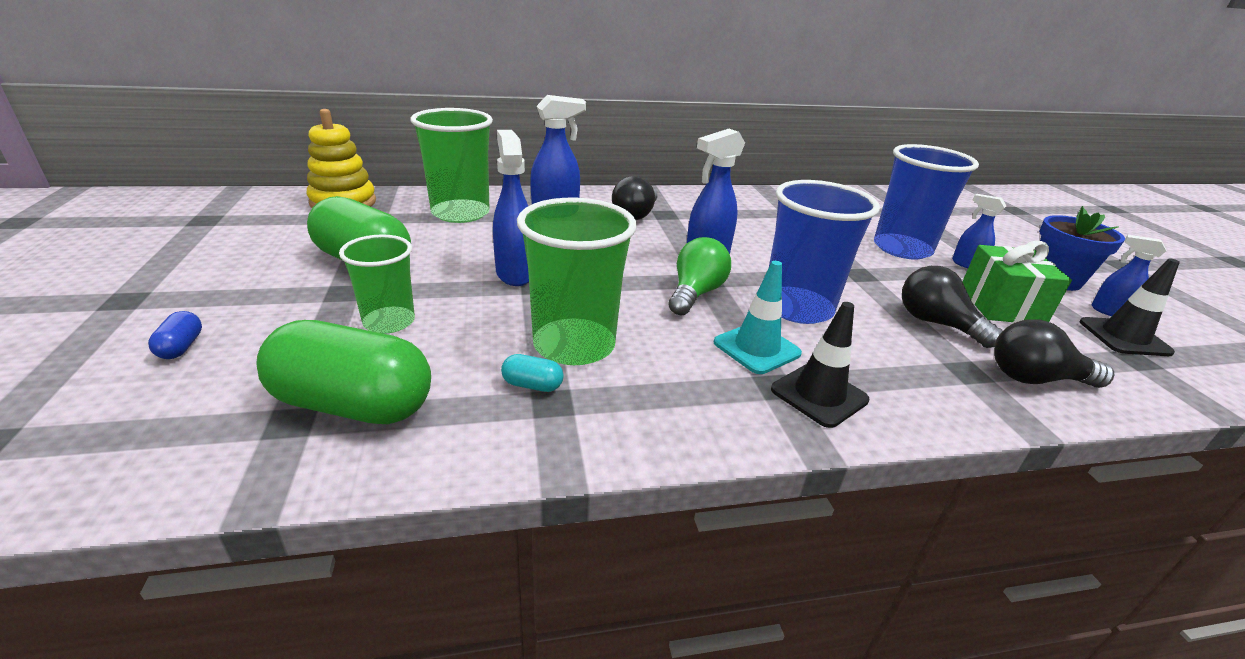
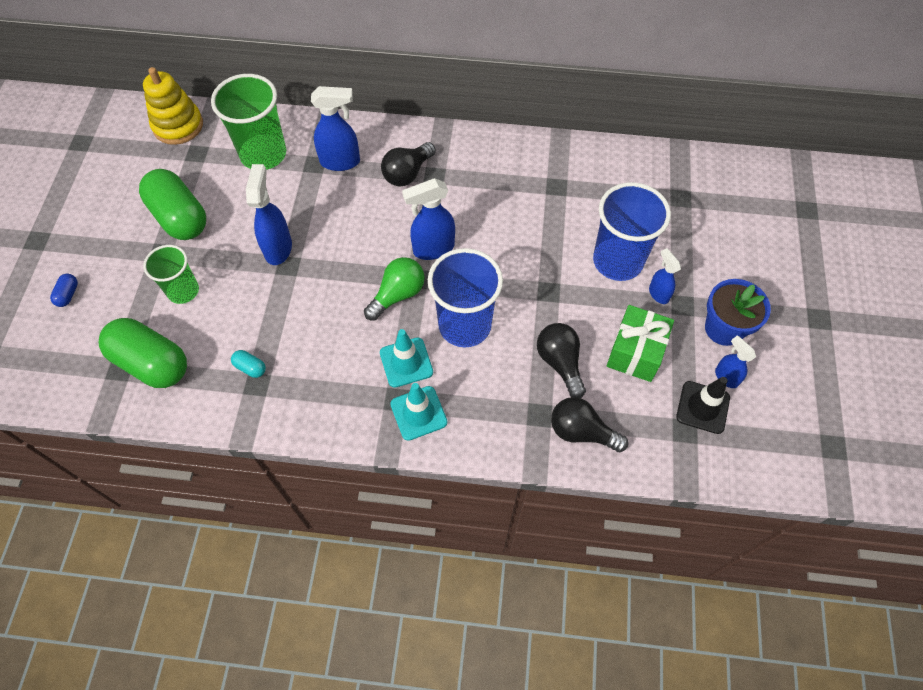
camera: 20 degrees right, 30 degrees up
(574, 345) = (288, 336): green cup -> none
(819, 395) = (418, 413): black traffic cone -> turquoise traffic cone

